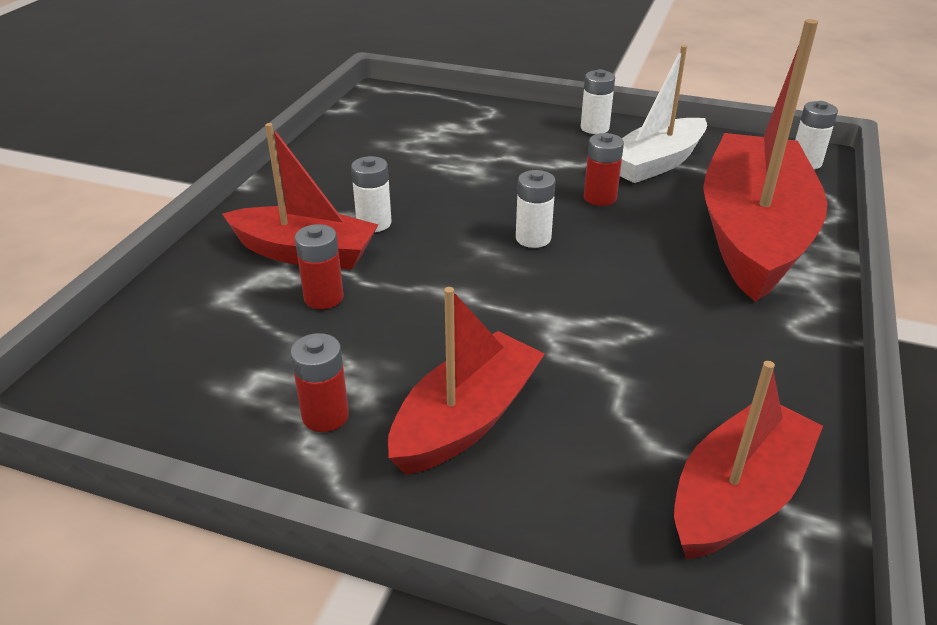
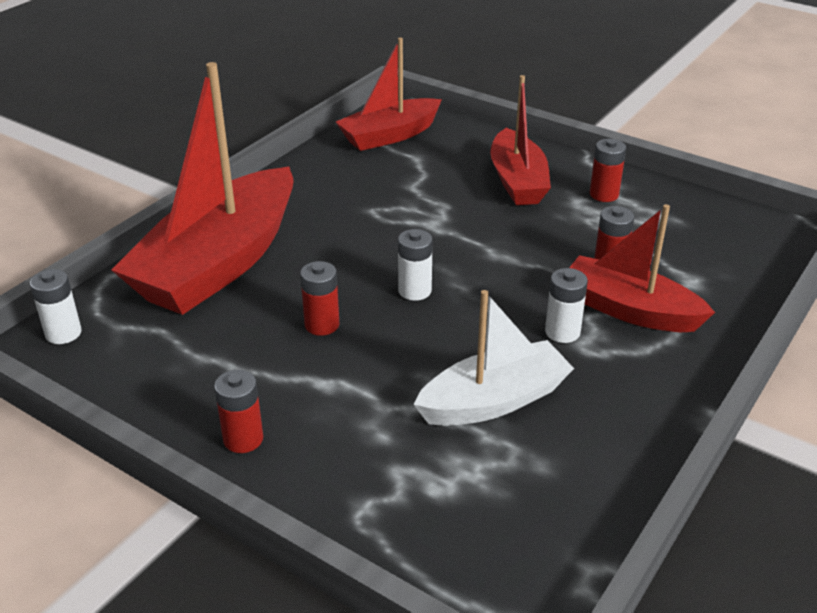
camera: 165 degrees left, 0 degrees up
(466, 419) = (517, 181): red boat -> red boat turned 60 degrees counterclockwise
(594, 128) = (243, 439): white battery -> red battery
(656, 163) = (223, 361): white boat -> white boat (494, 400)

